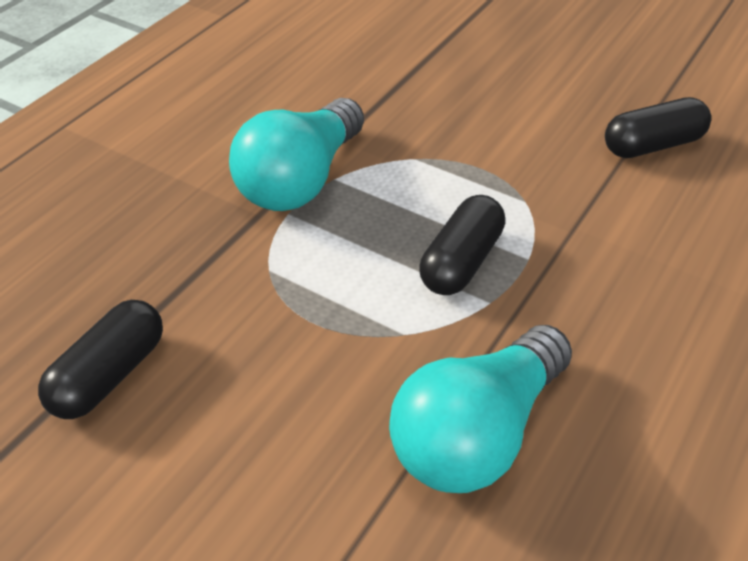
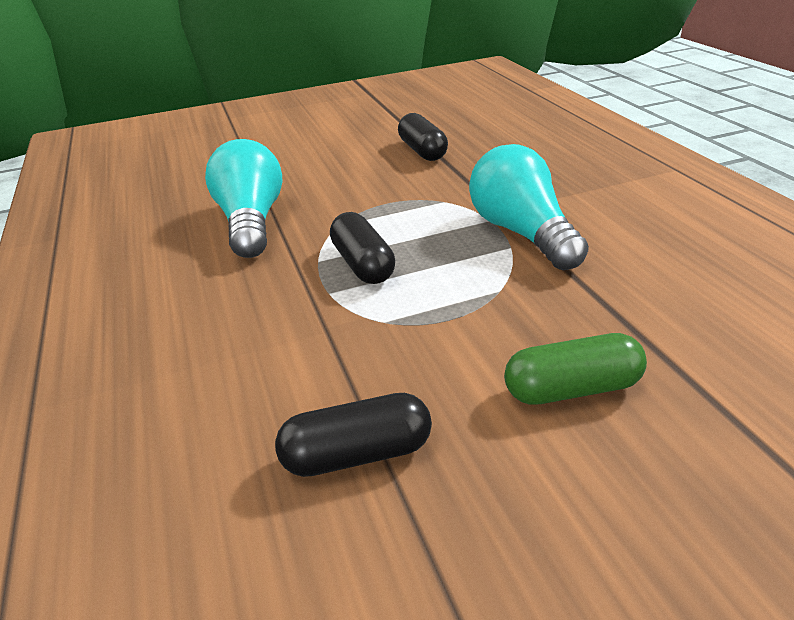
camera: 130 degrees right, 10 degrees down
(493, 89) = (572, 389): none -> green capsule
(652, 145) = (357, 454): black capsule -> black capsule turned 60 degrees clockwise

